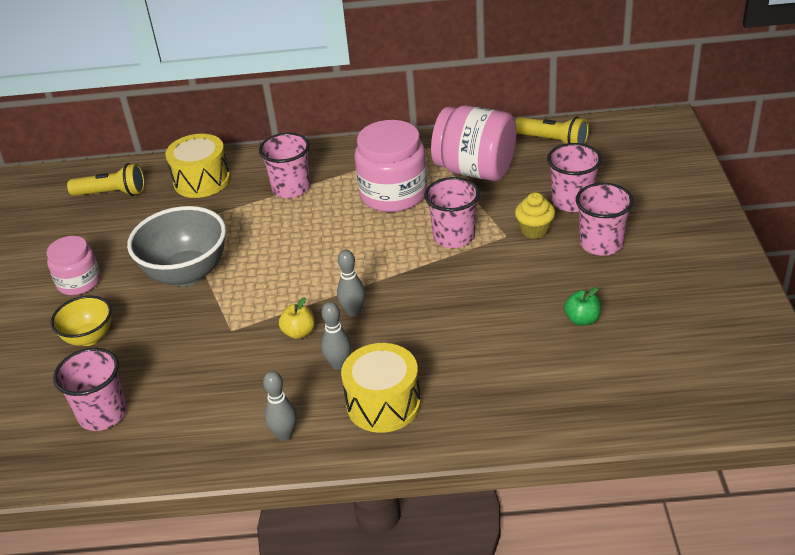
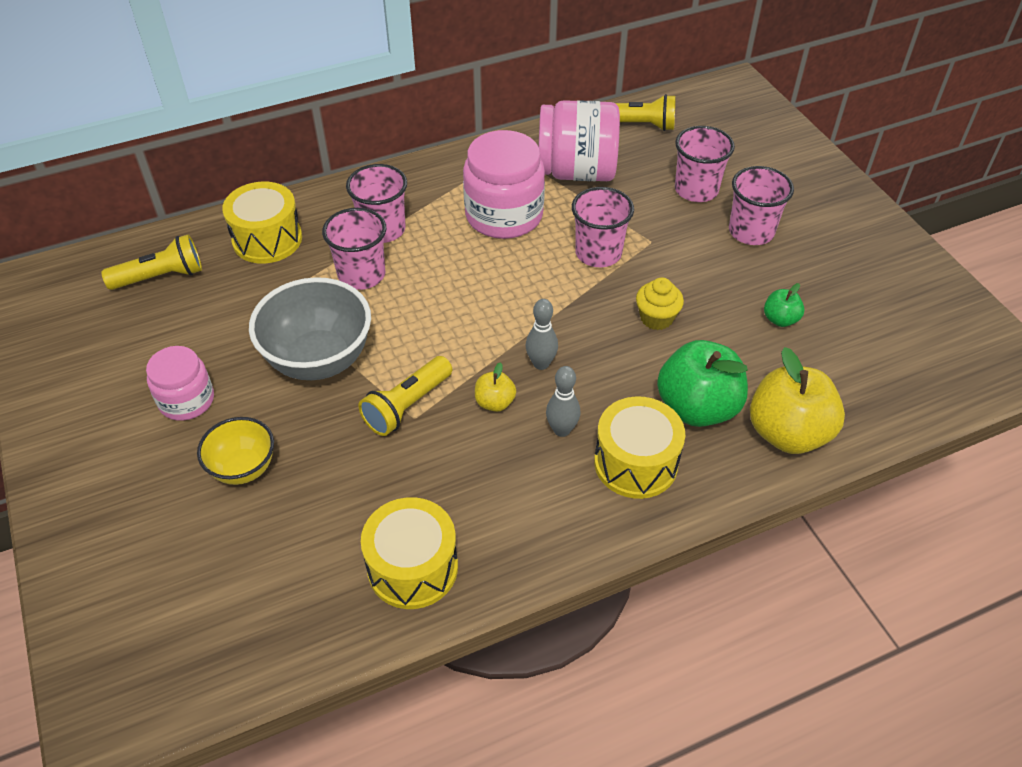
camera: 25 degrees left, 10 degrees up
(103, 414) = (320, 561): pink cup -> pink cup (361, 275)
(164, 436) = (412, 567): none -> yellow drum
(231, 320) = (407, 406): none -> yellow flashlight
(284, 434) = (550, 528): grey bowling pin -> none
(462, 373) = (697, 407): none -> green apple
(530, 411) = (787, 433): none -> yellow apple
(534, 230) = (677, 229): yellow cupcake -> yellow cupcake (656, 318)

